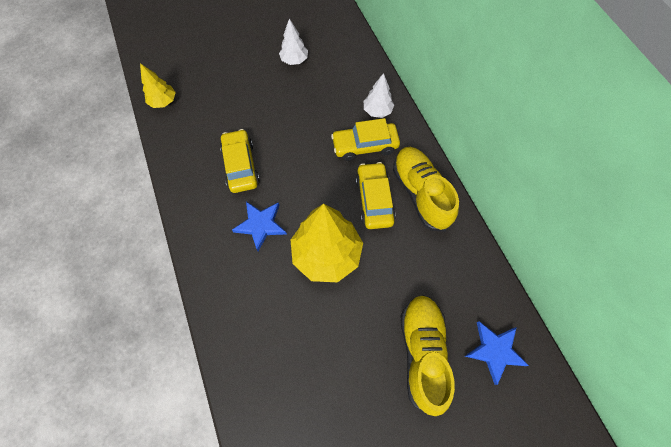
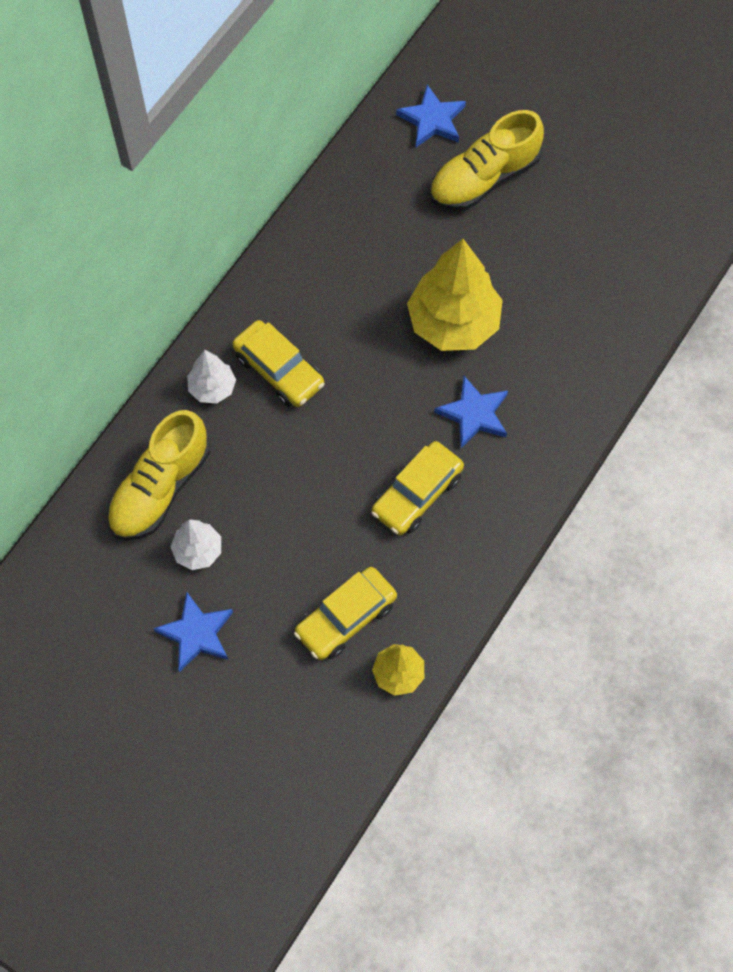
camera: 125 degrees left, 0 degrees up
(256, 40) = (196, 634): none -> blue star
(374, 200) = (348, 316): yellow car -> yellow car (346, 618)
(420, 193) = (302, 273): yellow shoe -> yellow shoe (160, 488)

